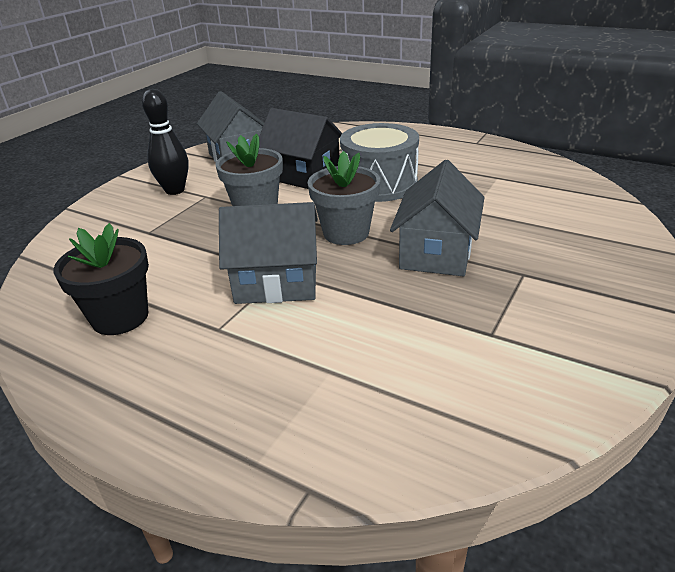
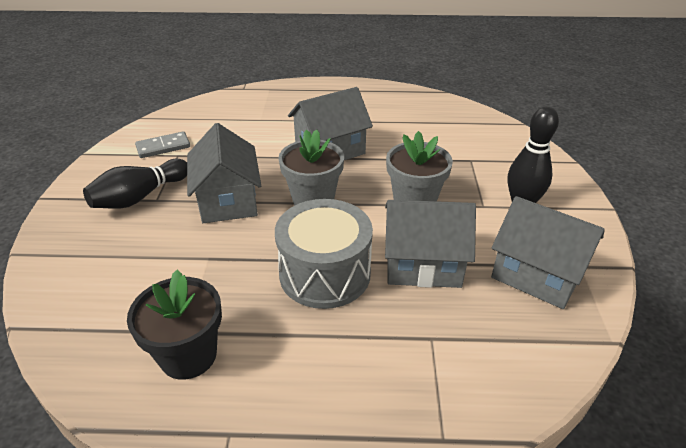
camera: 150 degrees right, 5 degrees up
(120, 317) = (397, 112): black flower pot -> black flower pot (188, 355)
(303, 175) = (423, 264): black house -> grey house
(514, 356) = (163, 147): none -> grey domino
(545, 281) = (140, 197): none -> black bowling pin

